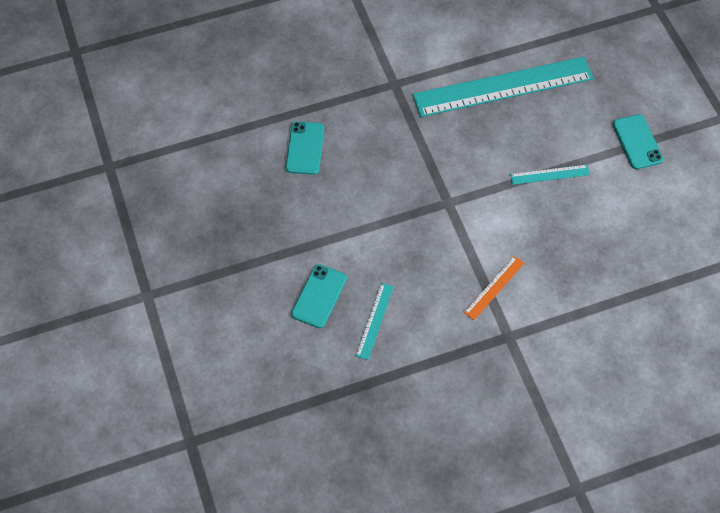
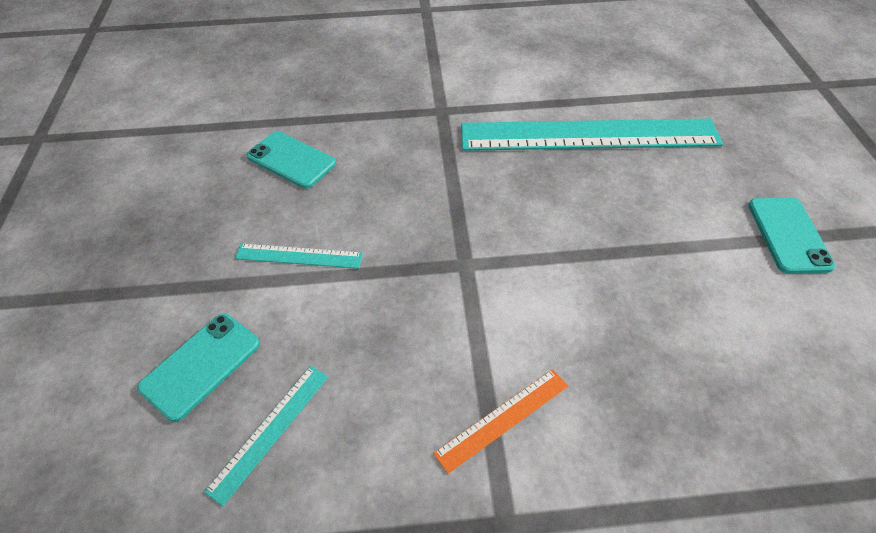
camera: 15 degrees right, 10 degrees down
(305, 148) = (291, 160): turquoise phone -> turquoise phone turned 75 degrees counterclockwise
(550, 174) = (638, 255): turquoise ruler -> turquoise ruler (299, 256)

